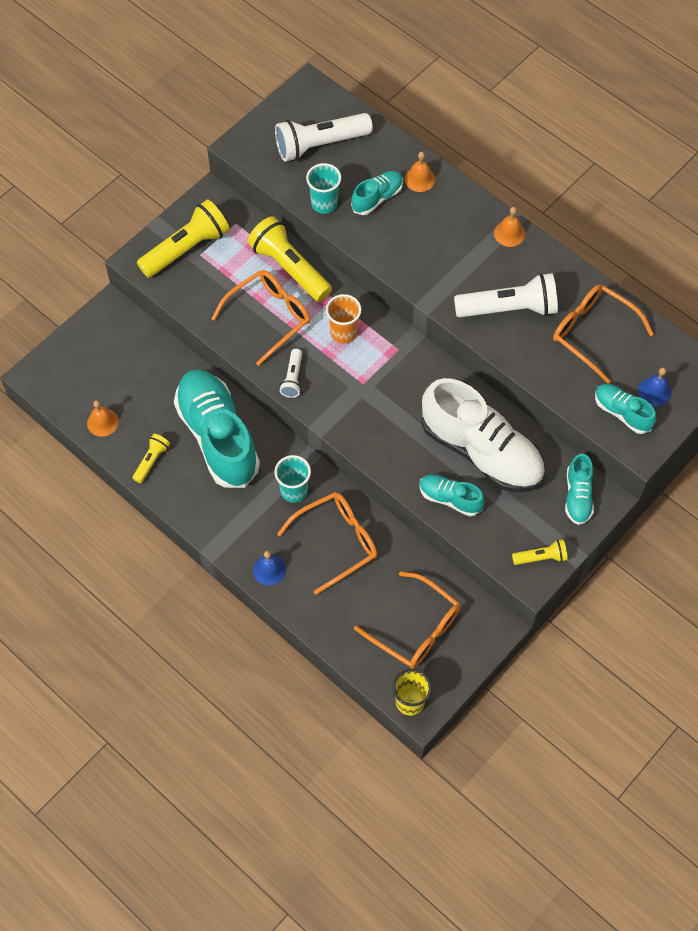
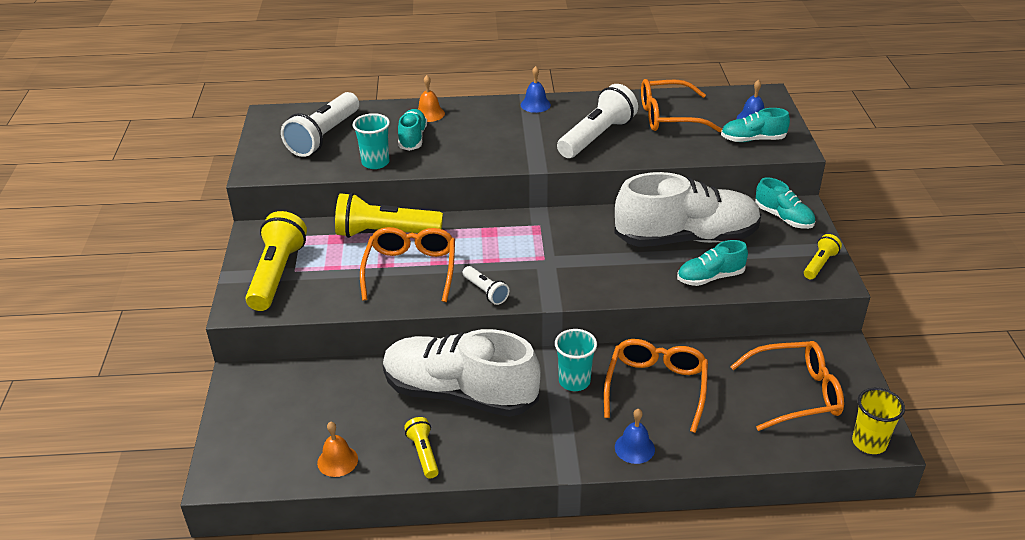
camera: 45 degrees left, 25 degrees down
(218, 436) = (459, 393): turquoise shoe -> white shoe
(343, 332) = (484, 241): orange cup -> none
(509, 233) = (535, 104): orange bell -> blue bell

